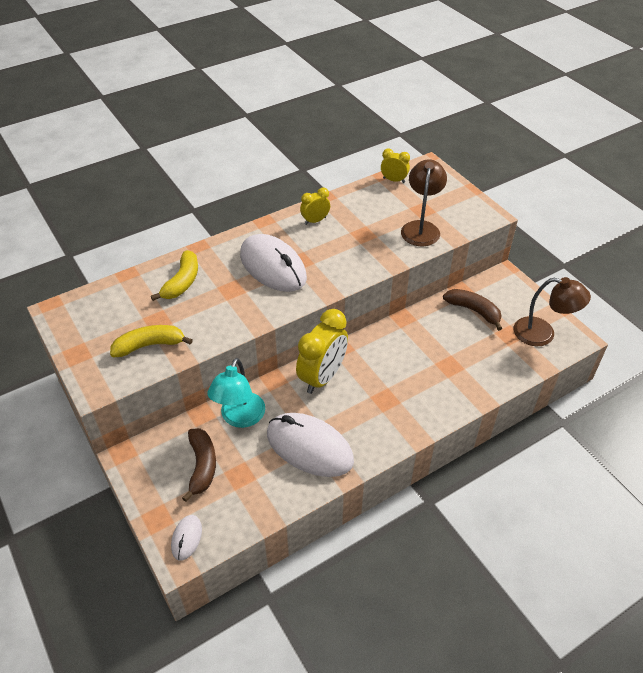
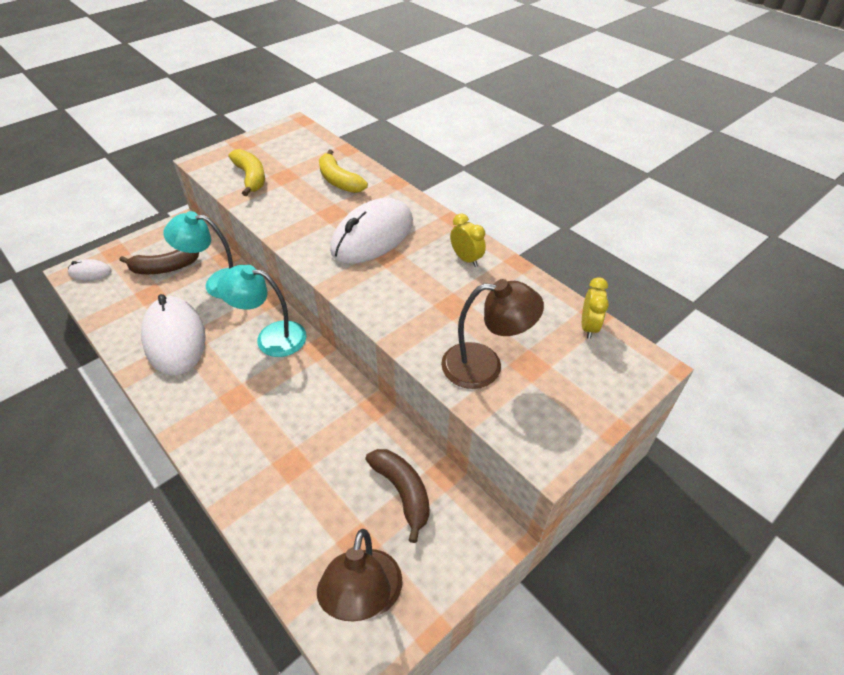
camera: 80 degrees right, 0 degrees up
(182, 282) = (339, 181): yellow banana -> yellow banana turned 45 degrees clockwise
(309, 447) = (174, 338): white mouse -> white mouse turned 45 degrees counterclockwise
(322, 377) = (271, 337): yellow clock -> turquoise lamp
(474, 311) = (403, 492): brown banana -> brown banana turned 60 degrees counterclockwise

